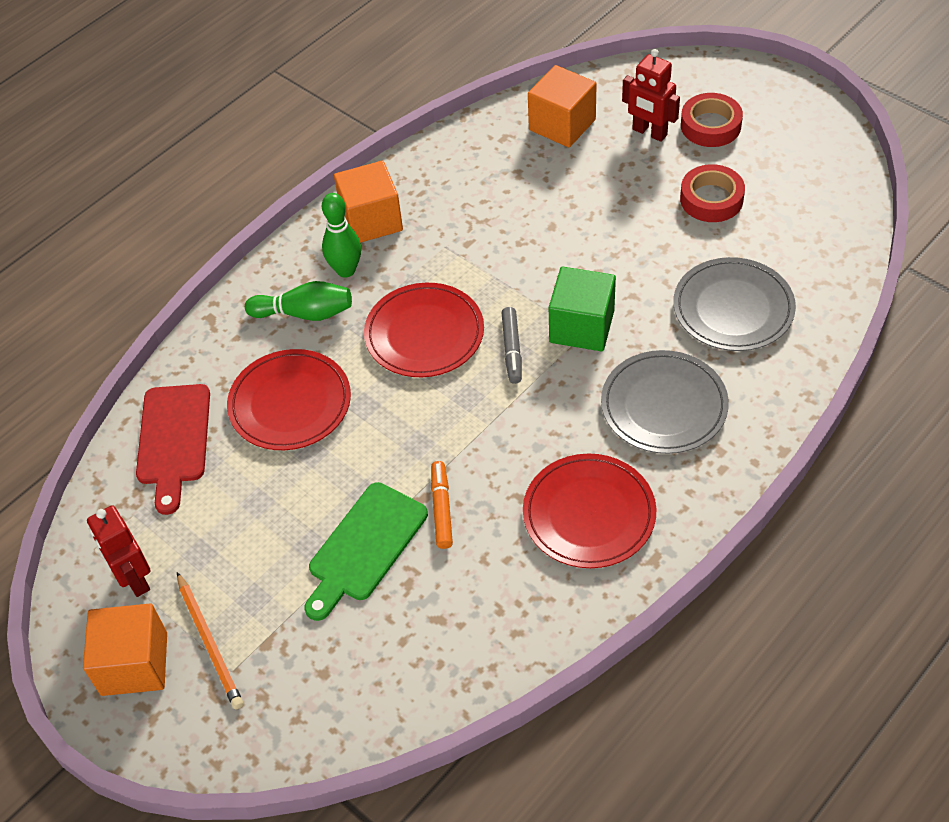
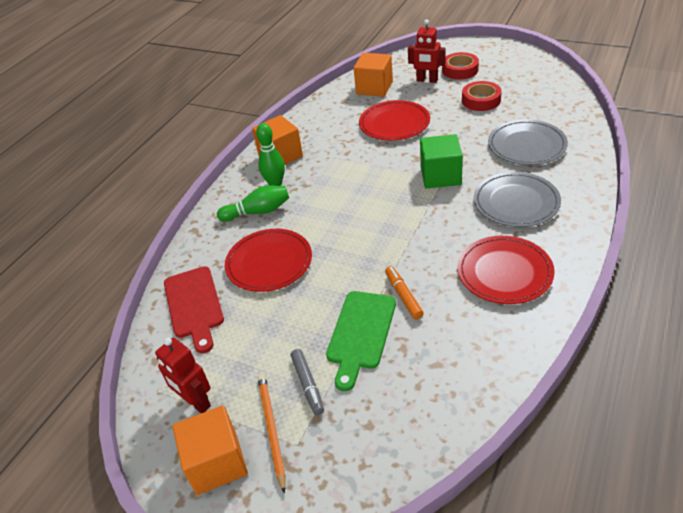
camera: 15 degrees left, 10 degrees down
(210, 643) = (271, 430): orange pencil -> orange pencil turned 150 degrees counterclockwise
(424, 334) = (342, 203): red plate -> red plate (394, 123)
(512, 349) = (403, 198): grey marker -> grey marker (308, 385)

